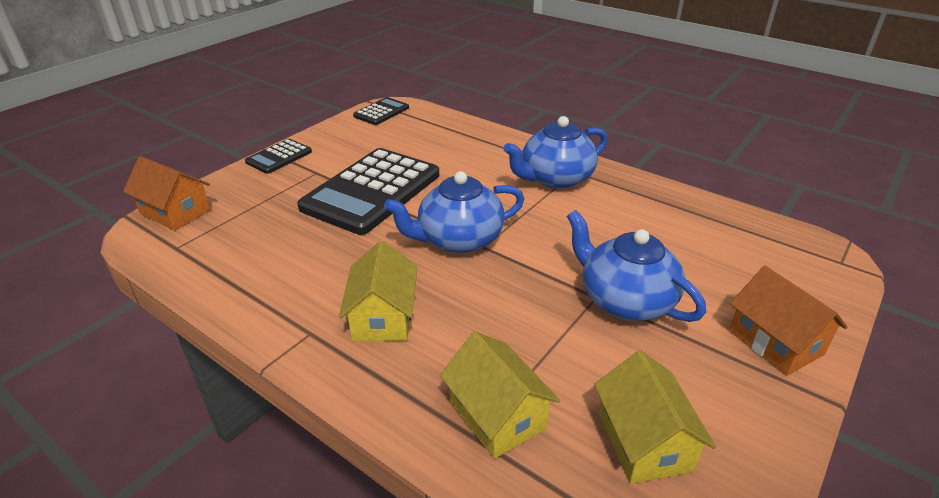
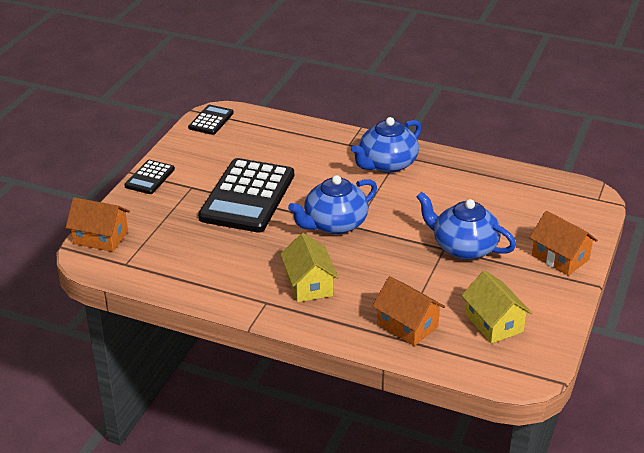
camera: 15 degrees left, 0 degrees up
(497, 415) = (407, 325): yellow house -> orange house

